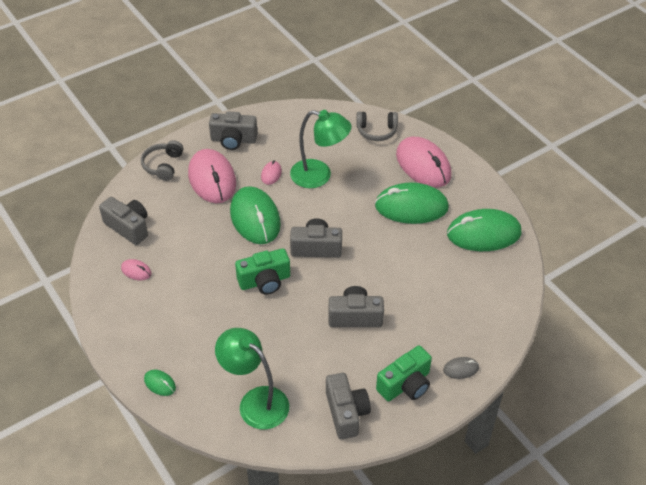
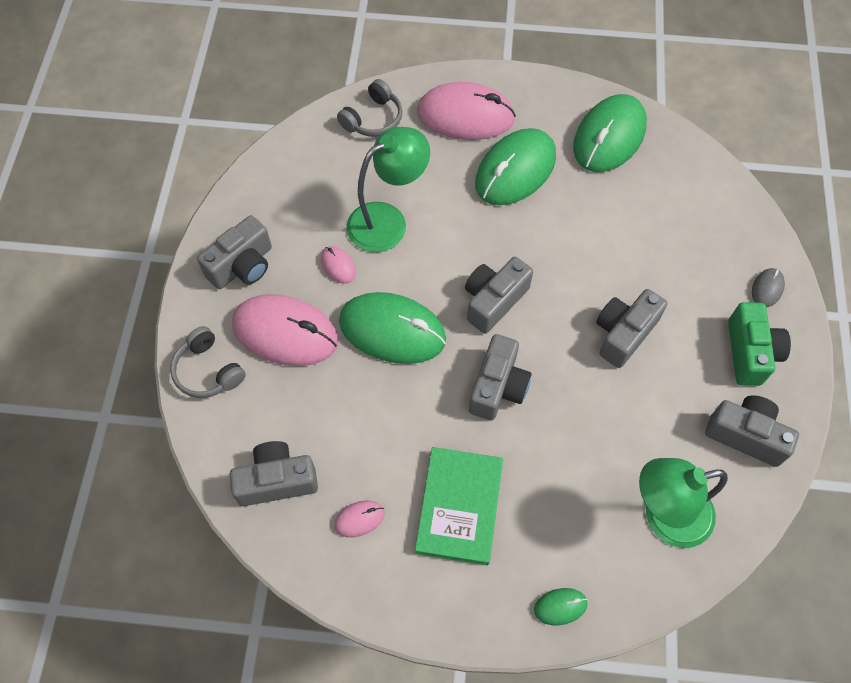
camera: 50 degrees left, 15 degrees up
(179, 307) = (459, 507): none -> green book
(265, 281) = (498, 387): green camera -> grey camera

